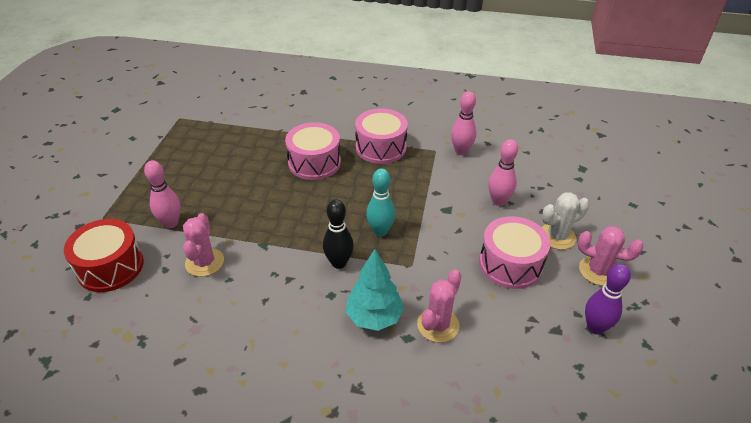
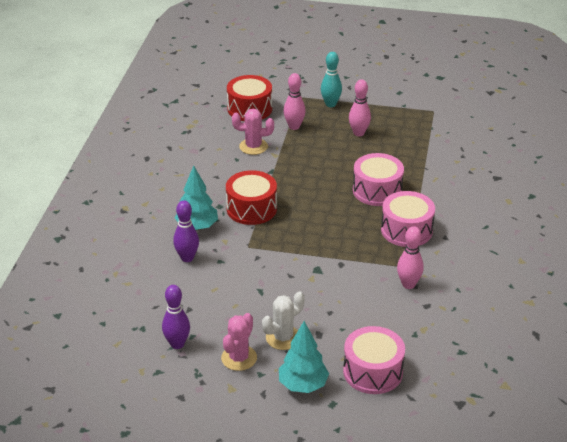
camera: 90 degrees right, 5 degrees down
(339, 263) = (251, 209): black bowling pin -> red drum
(380, 231) = (287, 230): turquoise bowling pin -> turquoise bowling pin (330, 104)
(438, 325) = (187, 258): pink cactus -> purple bowling pin
(498, 201) = (331, 304): pink bowling pin -> pink bowling pin (359, 133)
(510, 264) = (248, 303): pink drum -> pink drum (373, 372)
(557, 236) = (283, 338): white cactus -> white cactus turned 75 degrees clockwise
(618, 223) = (303, 385): none -> turquoise tree

